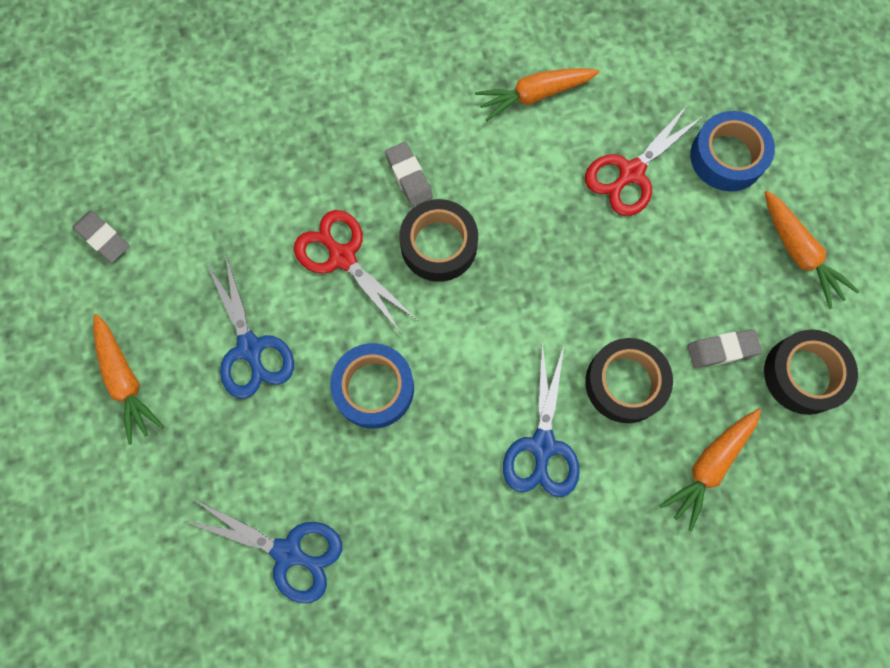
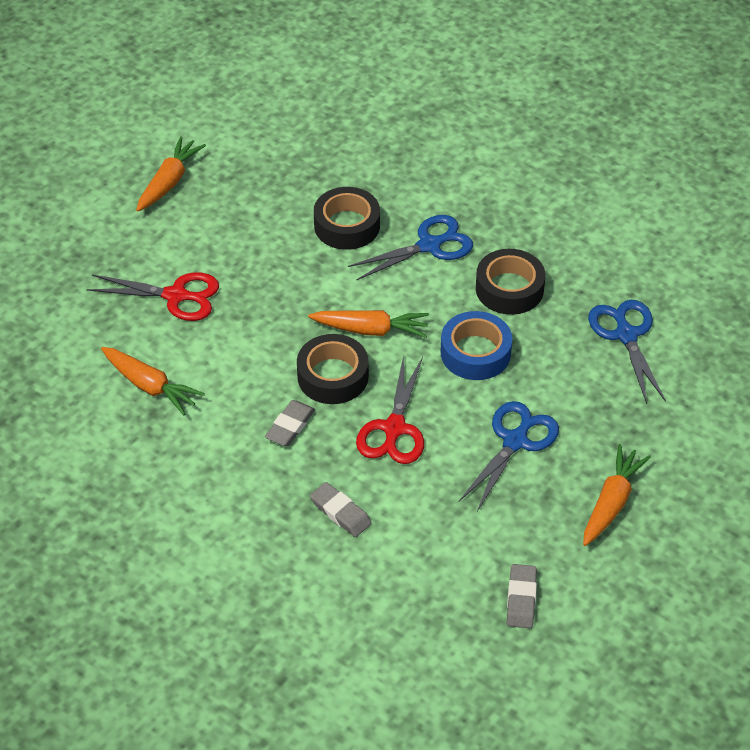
camera: 125 degrees left, 25 degrees down
(709, 466) = (366, 163): orange carrot -> orange carrot (371, 330)
(722, 350) = (278, 189): grey eraser -> grey eraser (340, 512)
(727, 157) = (117, 249): blue tape -> none
(804, 374) = (261, 145): black tape -> black tape (509, 289)

